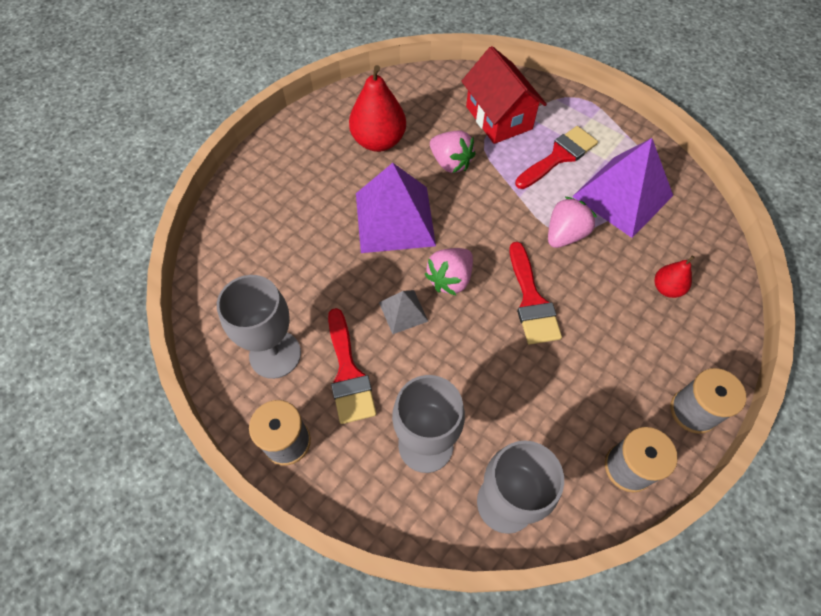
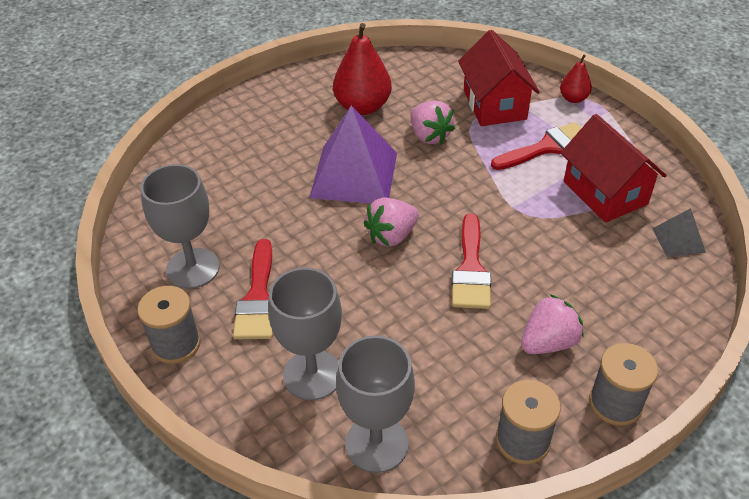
camera: 15 degrees right, 15 degrees down
(403, 312) = (333, 255): grey pyramid -> grey pyramid (678, 240)
(565, 235) = (528, 217): pink strawberry -> pink strawberry (548, 342)
(622, 196) = (605, 193): purple pyramid -> red house
(667, 288) = (625, 284): red pear -> red pear (573, 98)

